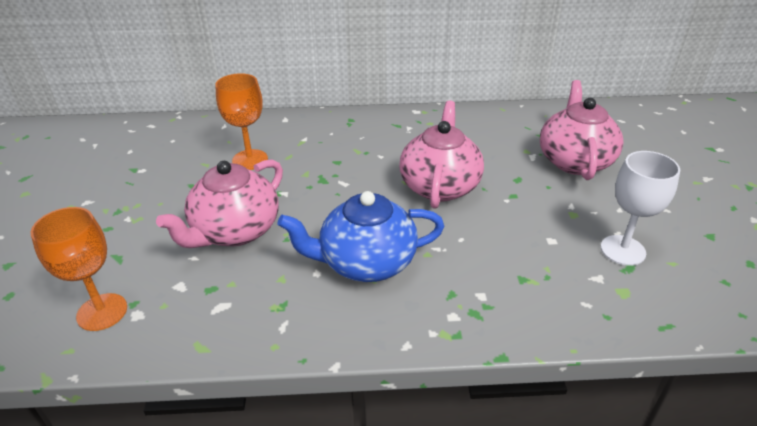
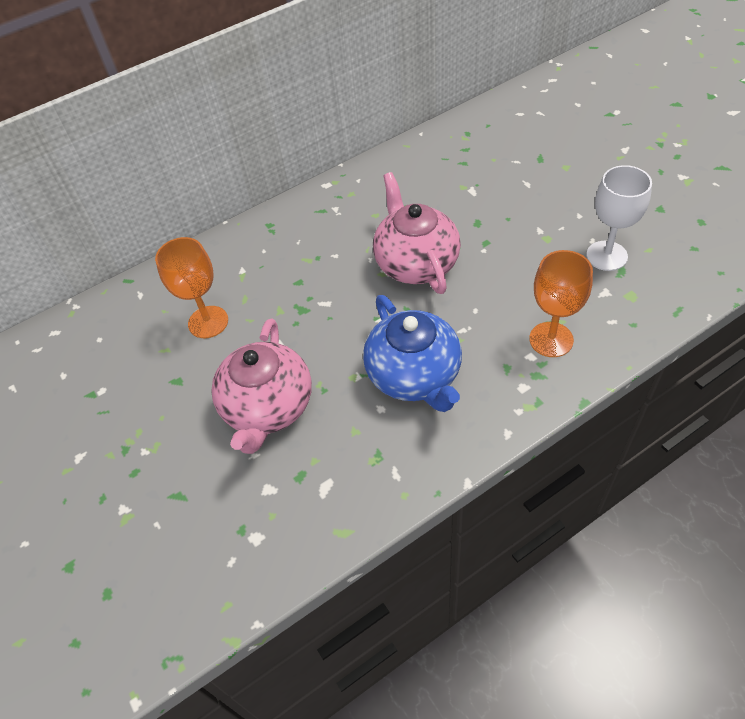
camera: 25 degrees left, 15 degrees up
(102, 312) = (220, 554): orange goblet -> orange goblet (551, 339)
(366, 262) = (414, 376): blue teapot -> blue teapot turned 75 degrees counterclockwise
(574, 161) = (511, 179): pink teapot -> none

